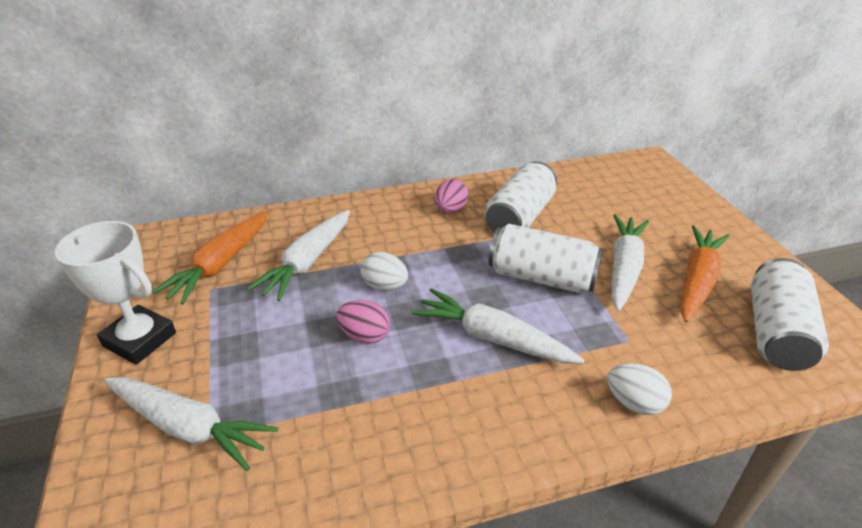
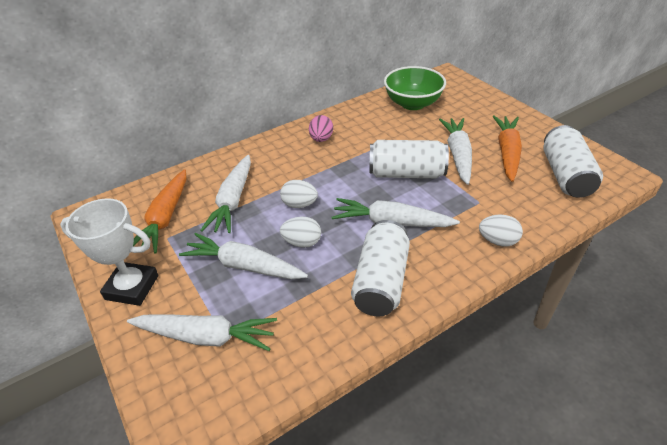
camera: 15 degrees left, 5 degrees up
(279, 347) = (244, 266): none -> white carrot
(365, 336) = (302, 242): pink egg -> white egg
(519, 217) = (373, 134): white can -> white can (381, 281)
(589, 189) = (412, 104): none -> green bowl

